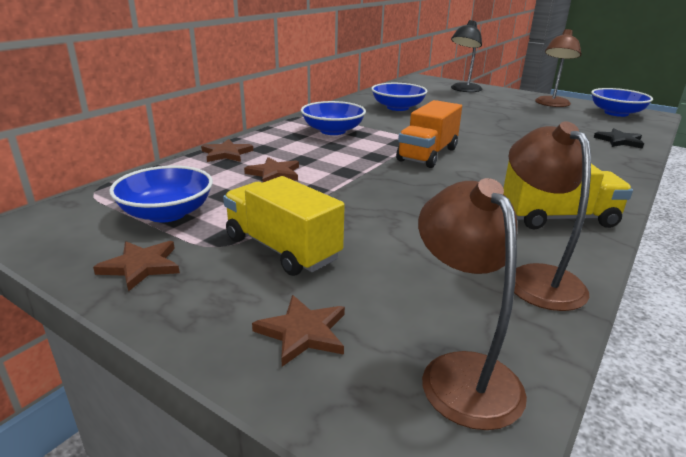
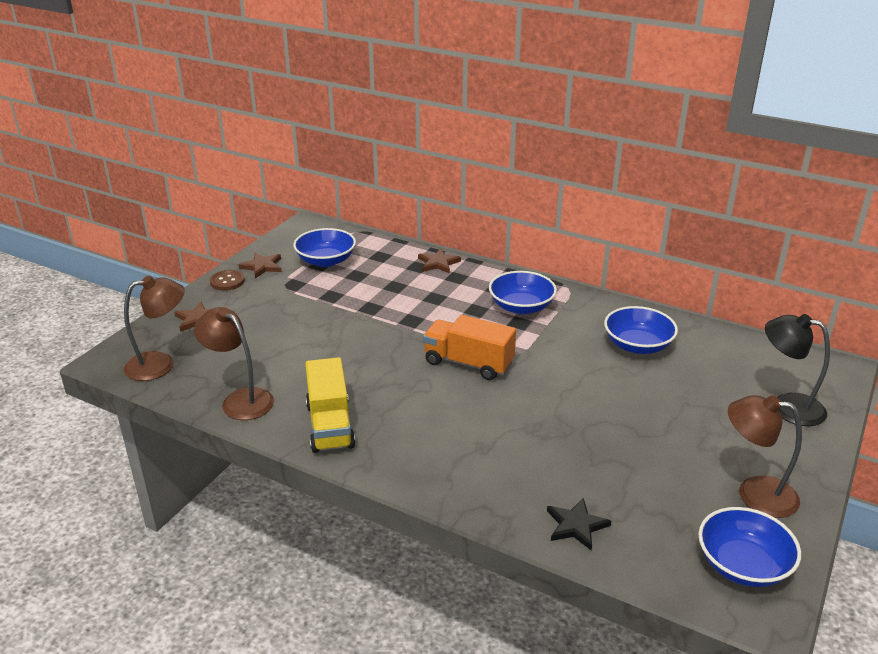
camera: 85 degrees right, 5 degrees up
(172, 303) = (227, 281): none -> brown button
(274, 173) = (400, 289): brown star -> none
(282, 249) = (280, 305): yellow truck -> none
(536, 278) = (240, 399): brown lamp -> brown lamp turned 120 degrees counterclockwise

